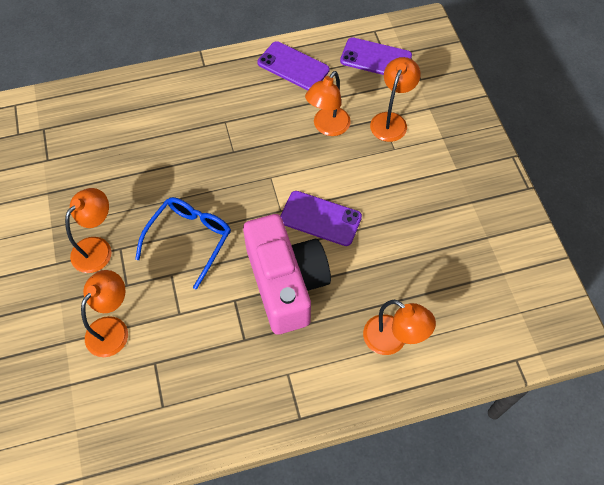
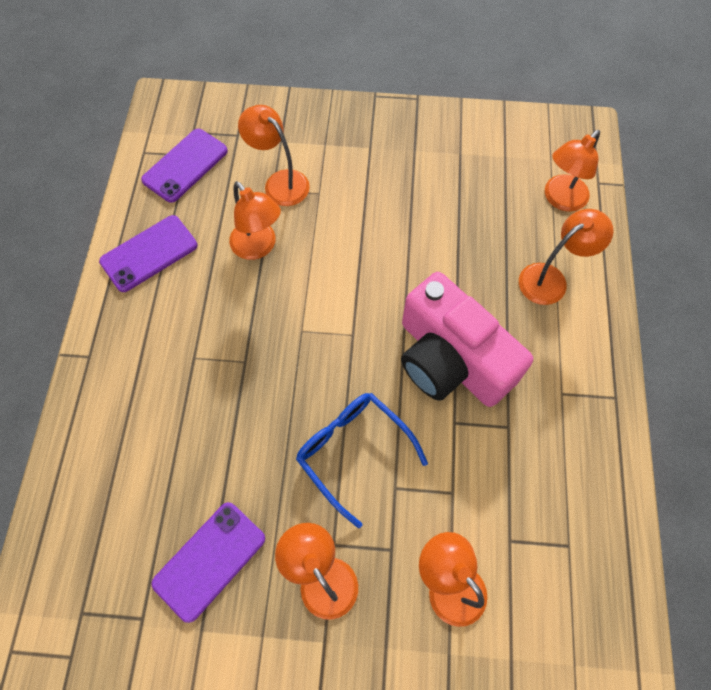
camera: 70 degrees left, 5 degrees up
(286, 283) = (450, 359): pink camera -> pink camera turned 135 degrees counterclockwise
(320, 218) = (380, 296): purple phone -> purple phone (209, 560)
(480, 330) = (560, 199): none -> orange lamp

